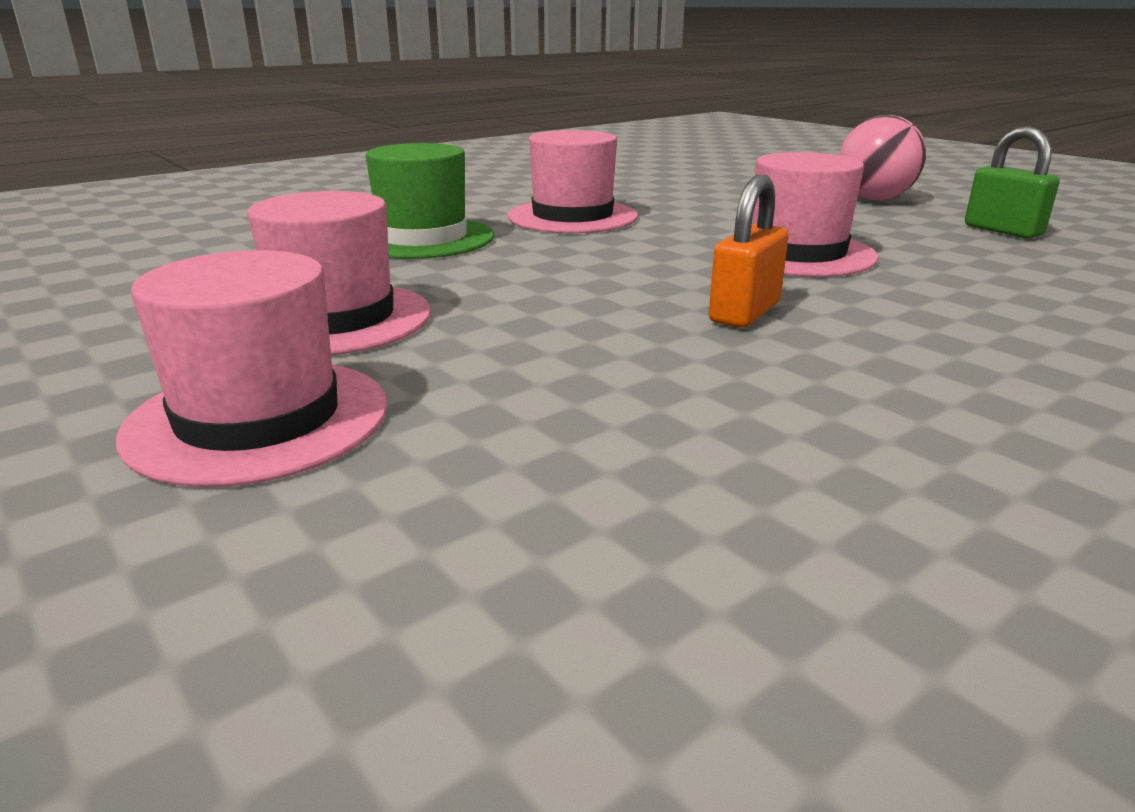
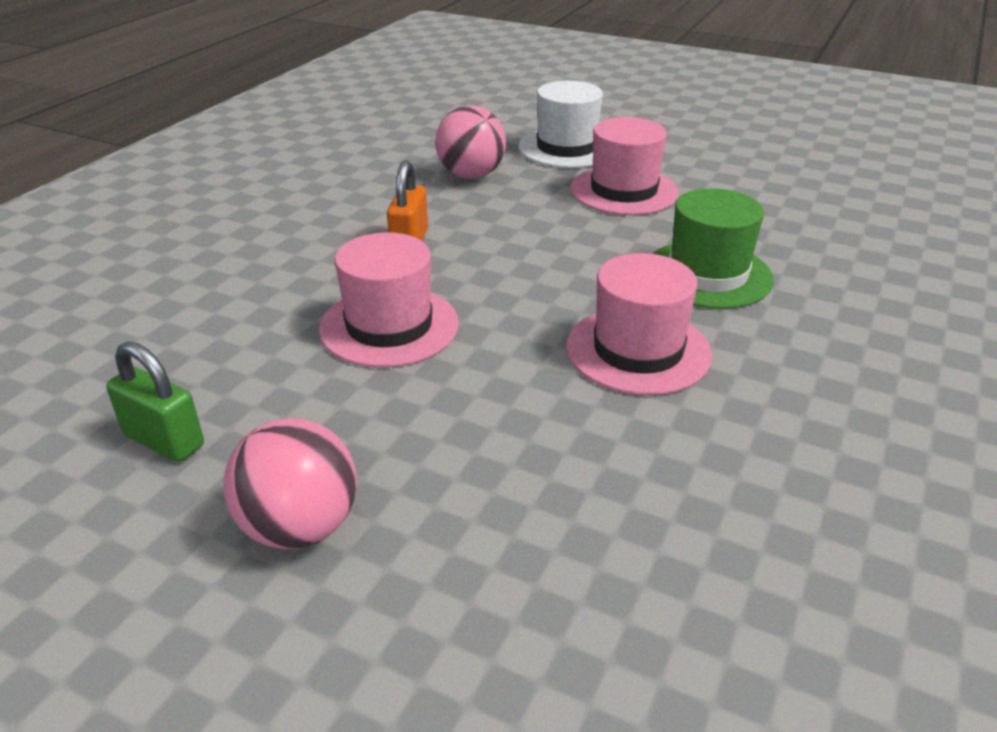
camera: 155 degrees right, 10 degrees up
(258, 419) = (566, 148): pink hat -> white hat
(552, 397) = (471, 175): none -> pink ball

